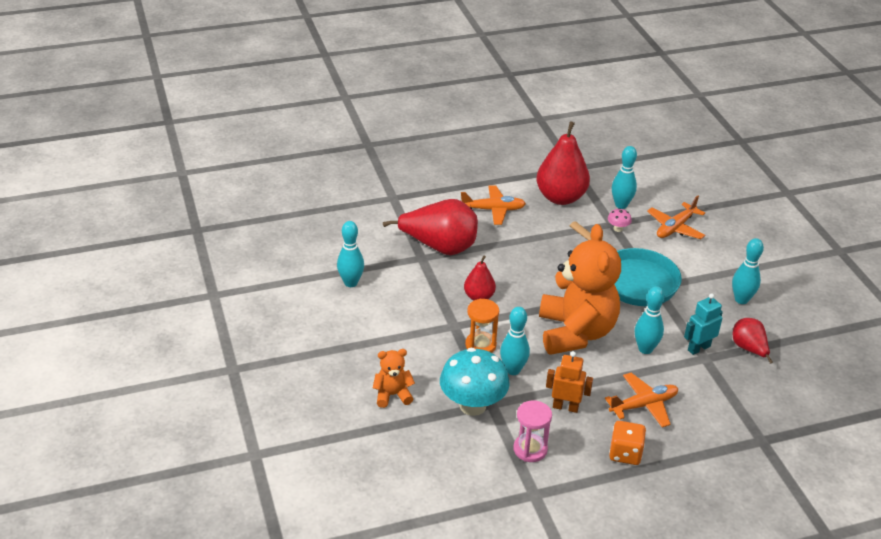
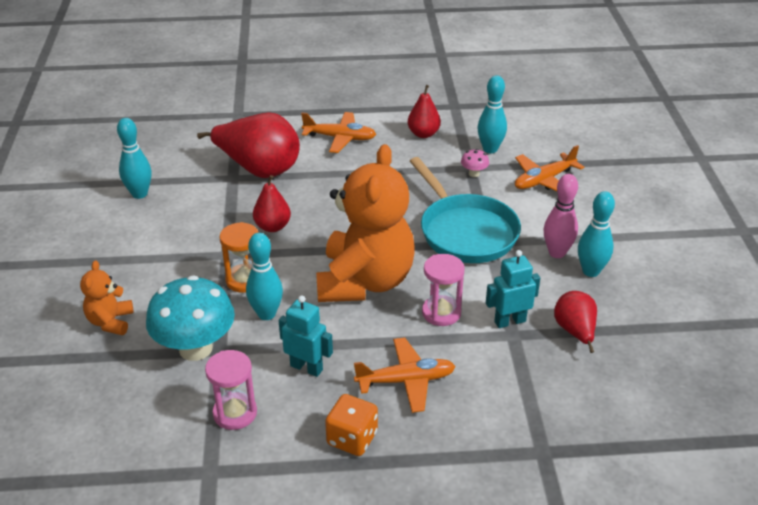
camera: 15 degrees right, 0 degrees up
(392, 395) = (110, 322): orange teddy bear -> orange teddy bear turned 90 degrees counterclockwise
(560, 197) = (423, 134): red pear -> red pear, size x0.54
(565, 407) = (306, 367): orange robot -> turquoise robot
(645, 349) = (441, 313): turquoise bowling pin -> pink hourglass
(710, 288) = (557, 253): none -> pink bowling pin

